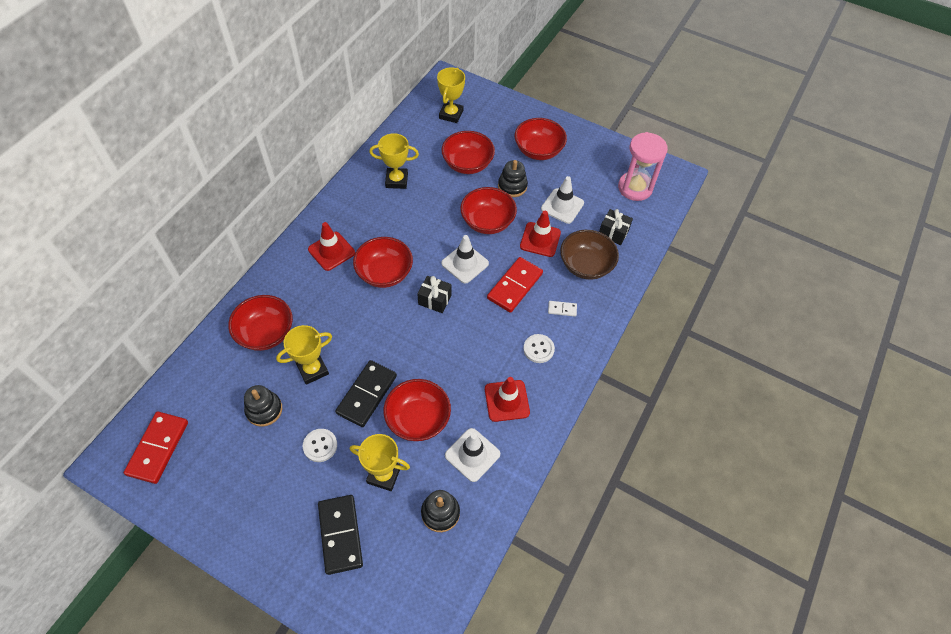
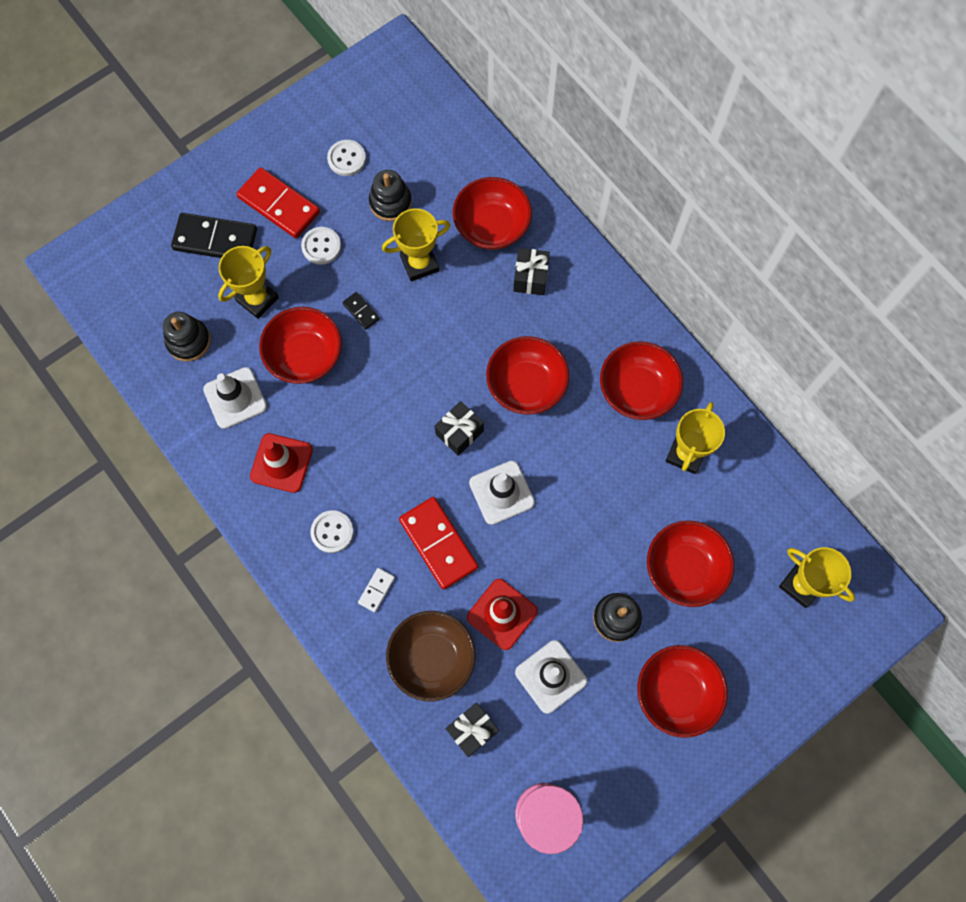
camera: 115 degrees right, 15 degrees up
(158, 448) = (391, 96): red domino -> red domino (279, 205)
(230, 459) = (346, 159): none -> white button
(301, 296) = (530, 277): none -> black gift
(313, 370) = (419, 263): yellow trophy -> yellow trophy turned 75 degrees clockwise
(331, 251) = (588, 331): red traffic cone -> none
(367, 394) = (361, 311): black domino -> black domino, size x0.47
(487, 222) = (562, 552): red bowl -> red bowl (637, 390)

